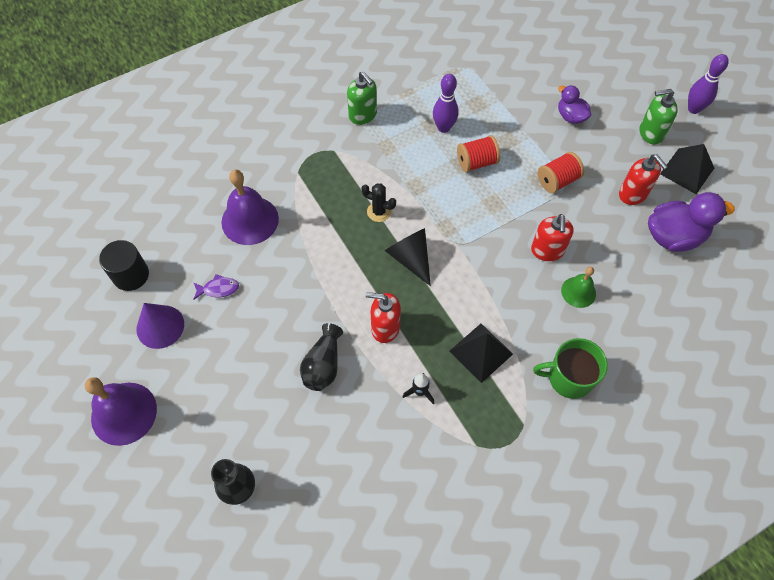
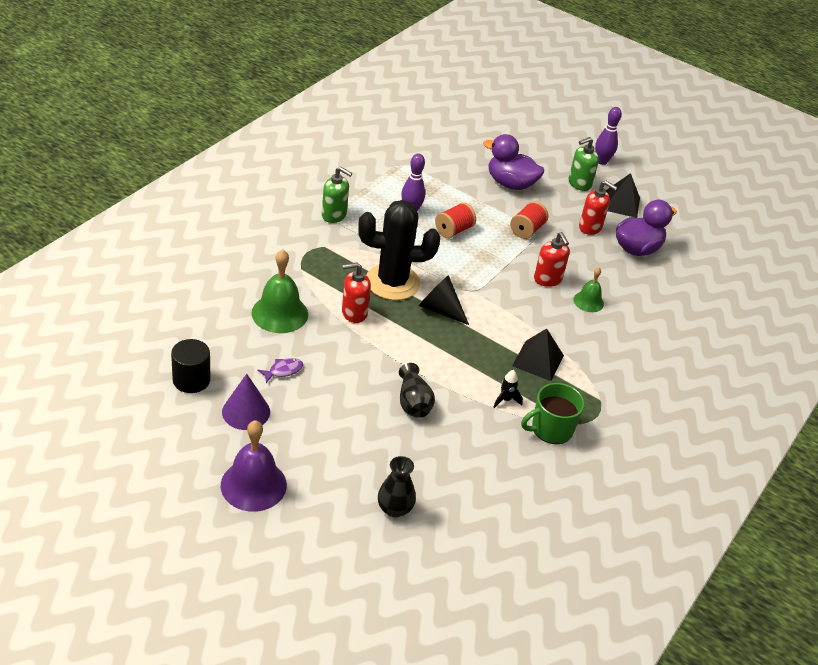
camera: 30 degrees left, 20 degrees down
(250, 220) = (279, 313): purple bell -> green bell
(379, 212) = (392, 282): black cactus -> black cactus, size x2.35
(385, 328) = (449, 363): red soap dispenser -> red soap dispenser (354, 313)
(569, 378) = (615, 360): green mug -> green mug (551, 429)
(570, 116) = (510, 184): purple duck -> purple duck, size x1.70

